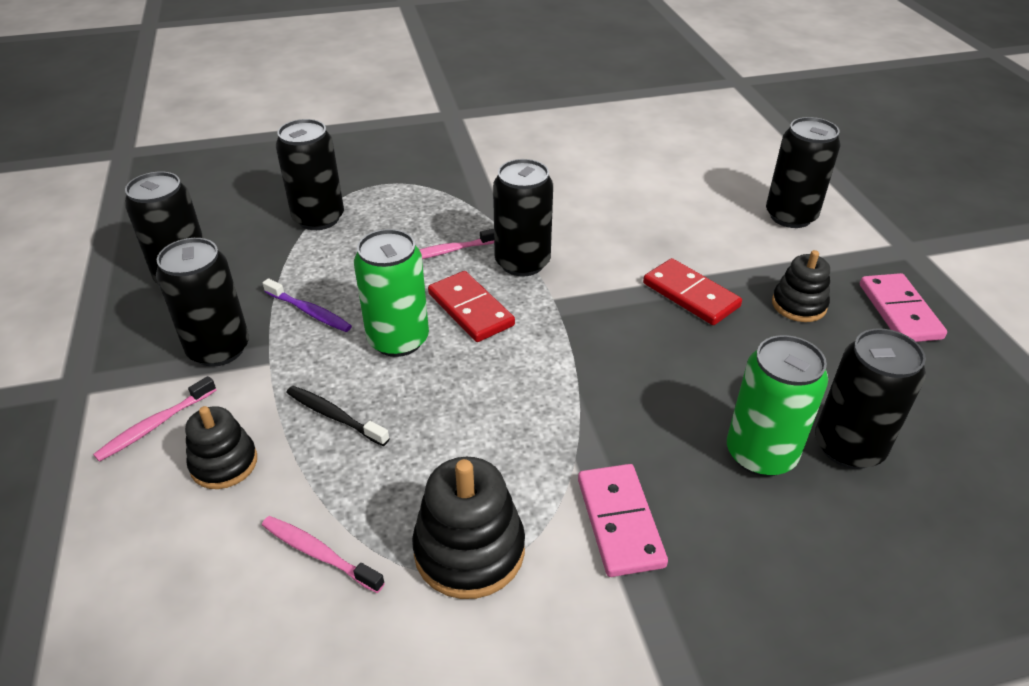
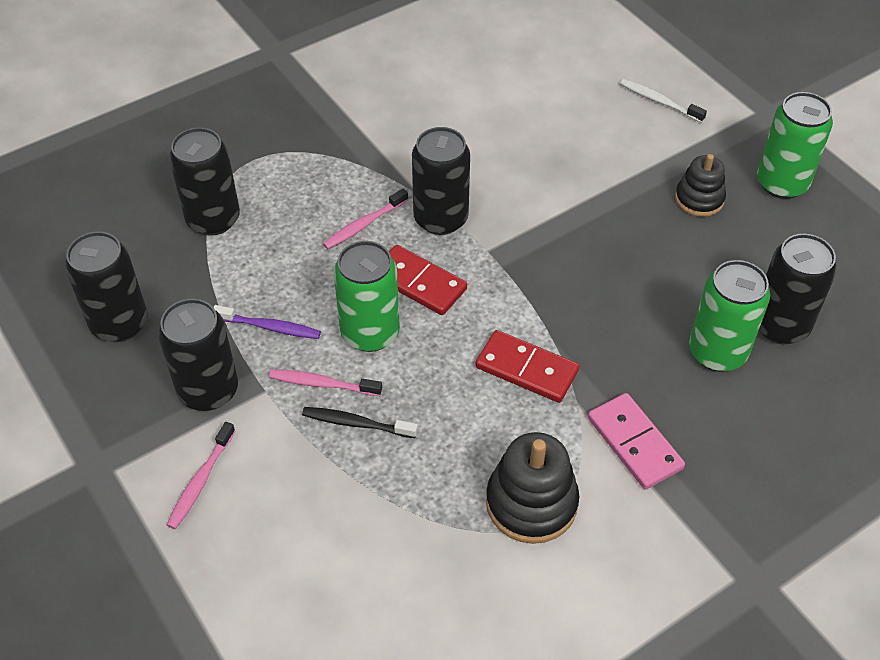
camera: 20 degrees left, 10 degrees up
(224, 463) = (287, 495): black stacking toy -> none
(319, 554) = (416, 544): pink toothbrush -> pink toothbrush (323, 384)
(691, 295) = (605, 213): red domino -> red domino (526, 369)
(790, 216) = (659, 101): black can -> white toothbrush
(899, 311) = (782, 183): pink domino -> green can

